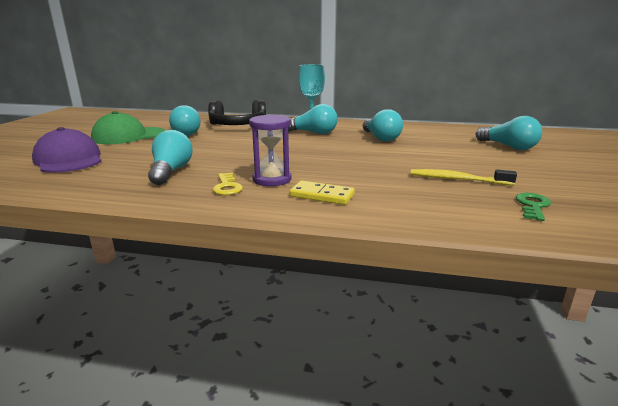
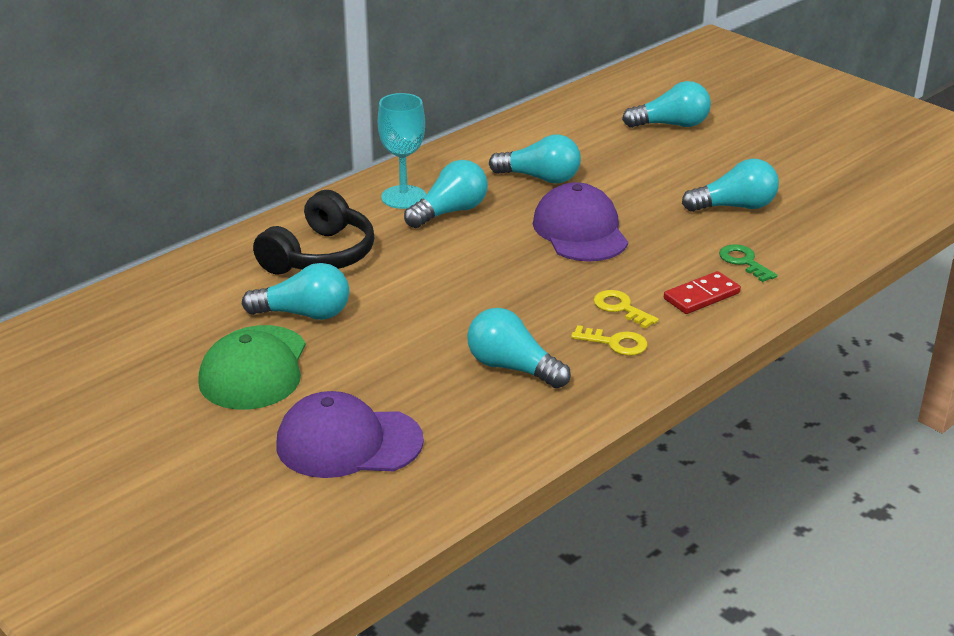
camera: 55 degrees left, 10 degrees up
(272, 179) = (621, 308): purple hourglass -> yellow key
(322, 195) = (701, 296): yellow domino -> red domino
(343, 154) = (580, 231): none -> purple cap
(457, 179) = (735, 207): yellow toothbrush -> turquoise light bulb
(532, 206) = (828, 207): green key -> green key (744, 262)

